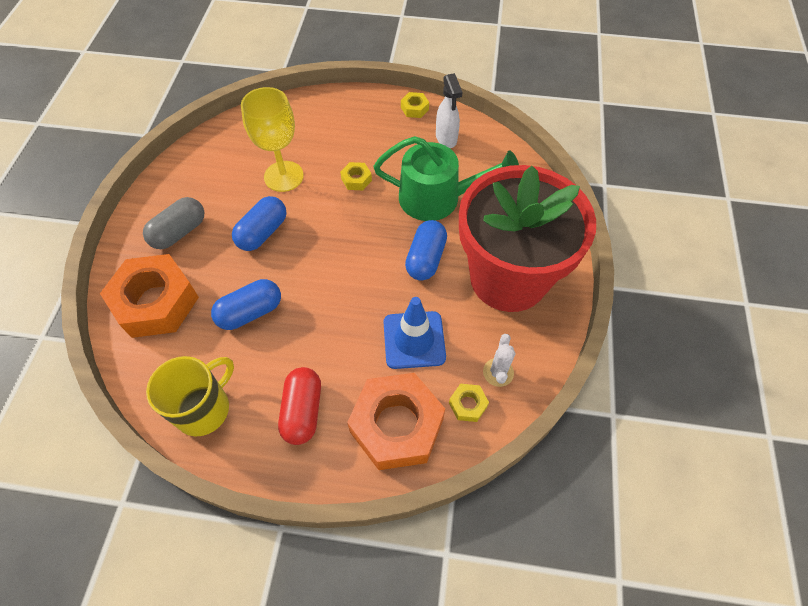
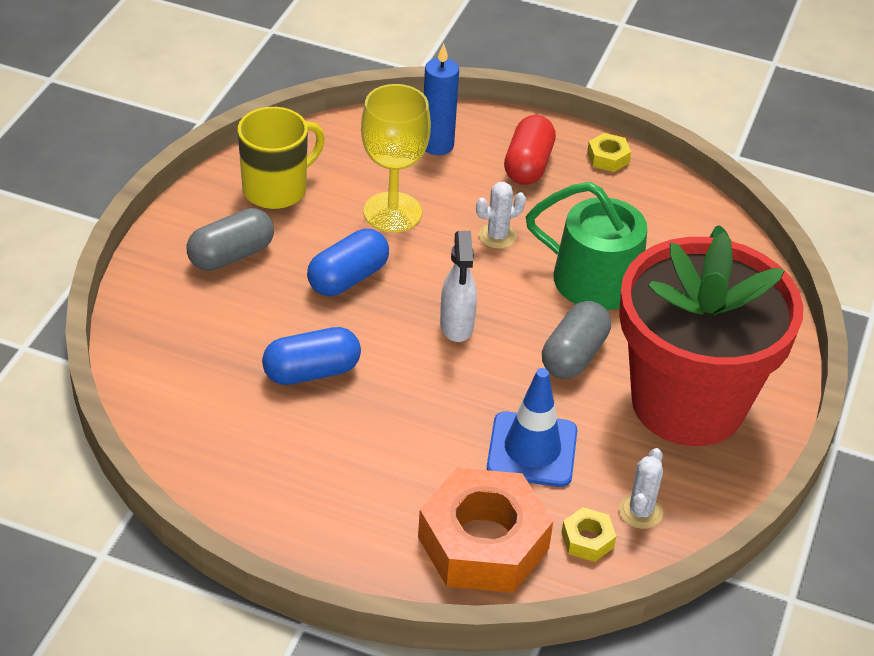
camera: 10 degrees right, 15 degrees down
(156, 302) = (185, 334): orange nut -> none
(204, 408) = (228, 470): yellow mug -> yellow mug (276, 189)
(303, 411) = (360, 500): red capsule -> red capsule (528, 165)
(304, 121) = (437, 145): none -> blue candle
(356, 179) = (497, 236): yellow nut -> white cactus
(426, 259) = (574, 355): blue capsule -> grey capsule
(446, 138) = (645, 207): white spray bottle -> white spray bottle (456, 326)

